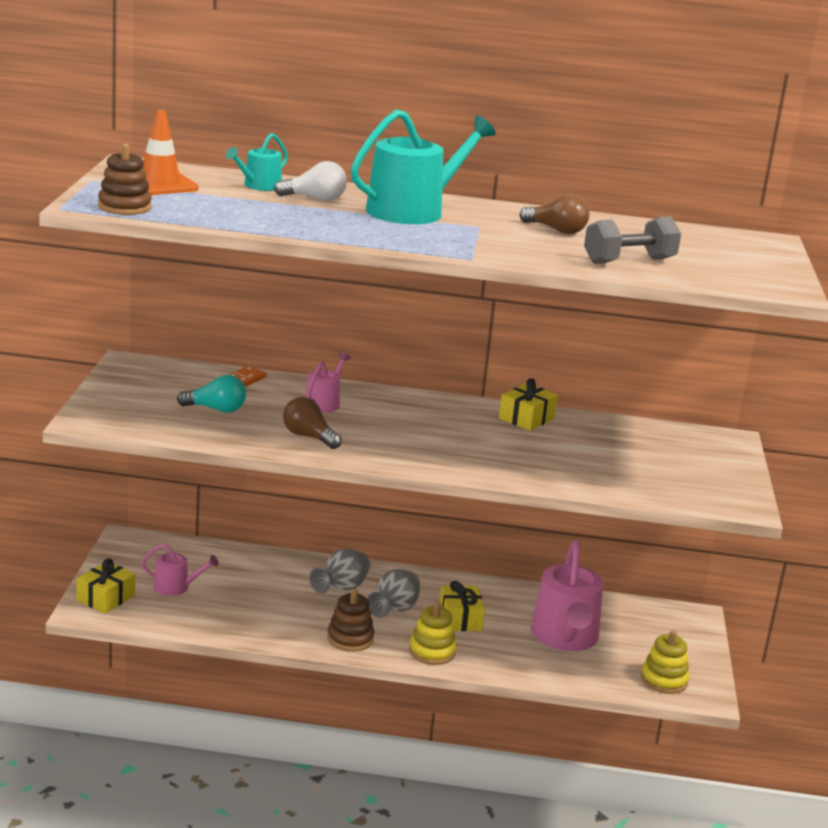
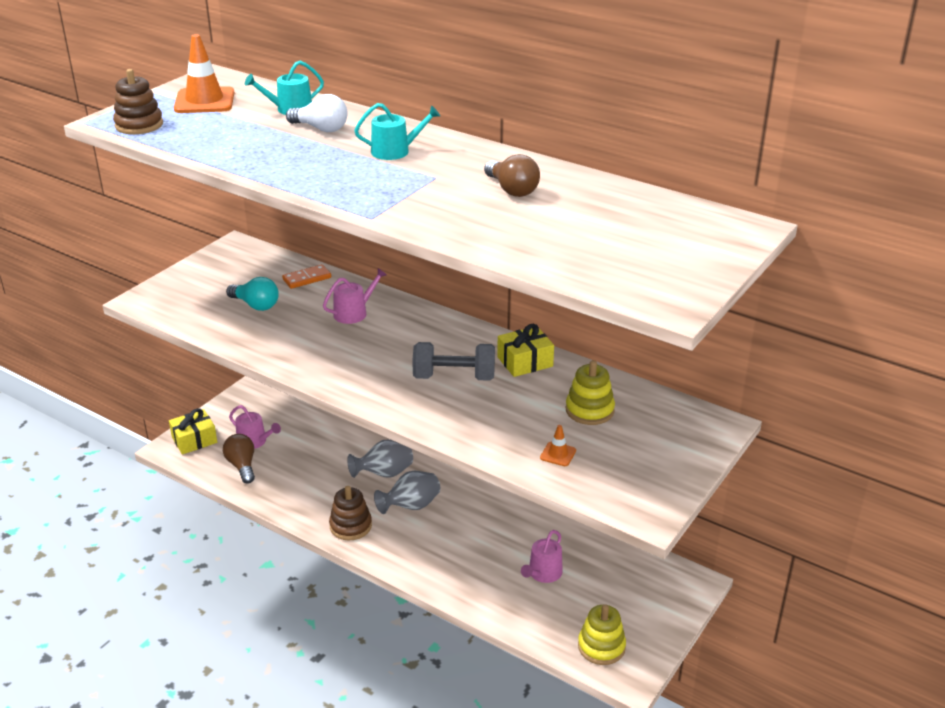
camera: 30 degrees right, 10 degrees up
(308, 437) = (303, 348): brown light bulb -> brown light bulb (242, 466)
(412, 211) = (395, 151): turquoise watering can -> turquoise watering can, size x0.50
(432, 652) = (409, 557): yellow stacking toy -> yellow stacking toy (589, 410)
(460, 619) = (462, 529): yellow gift -> none
(565, 637) = (543, 573): pink watering can -> pink watering can, size x0.50
(629, 261) = (537, 239): grey dumbbell -> grey dumbbell (454, 377)
(630, 479) = (558, 454): none -> orange traffic cone

